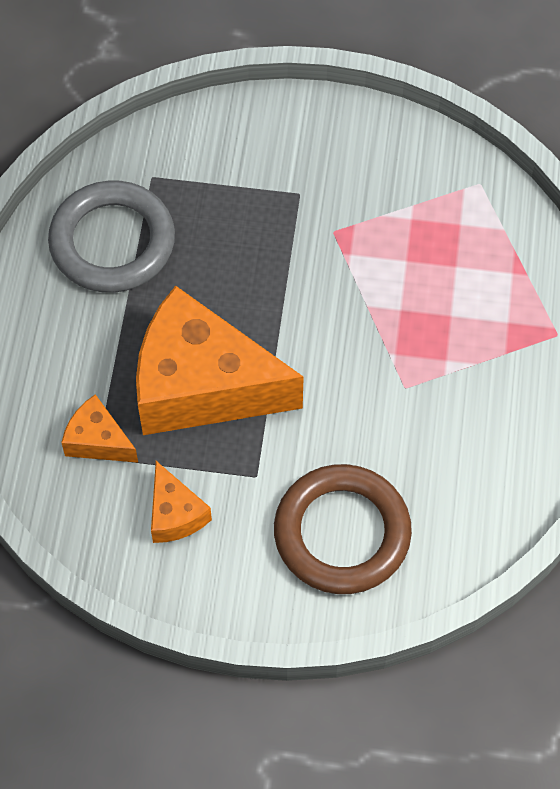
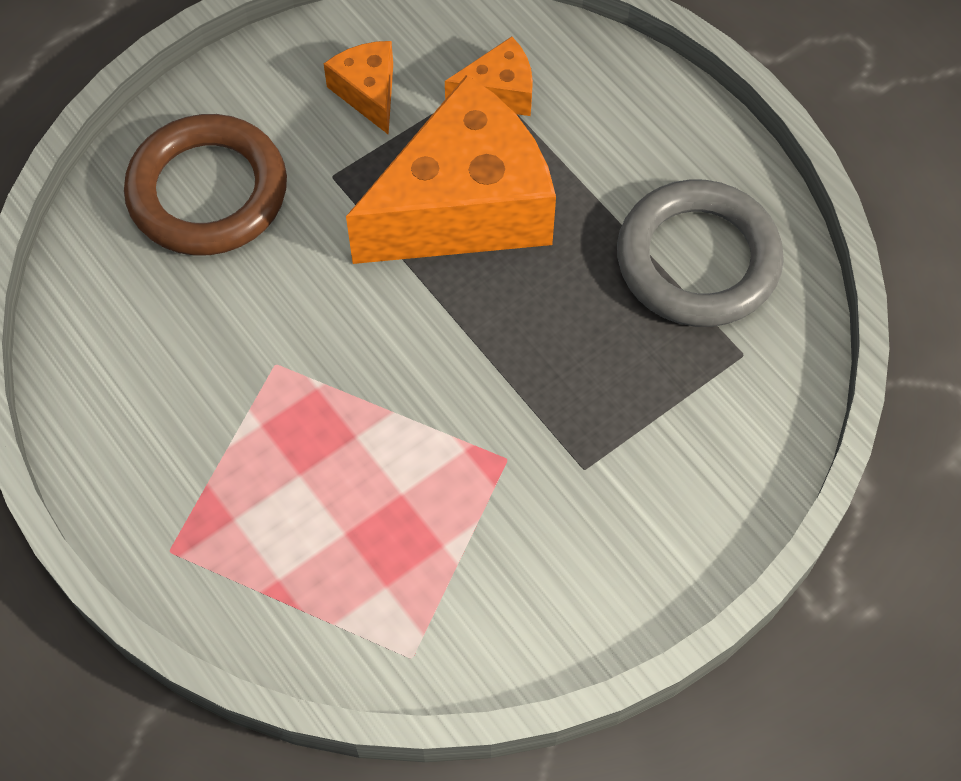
camera: 135 degrees right, 0 degrees up
(175, 514) = (368, 92): orange cheese -> orange cheese turned 45 degrees clockwise

